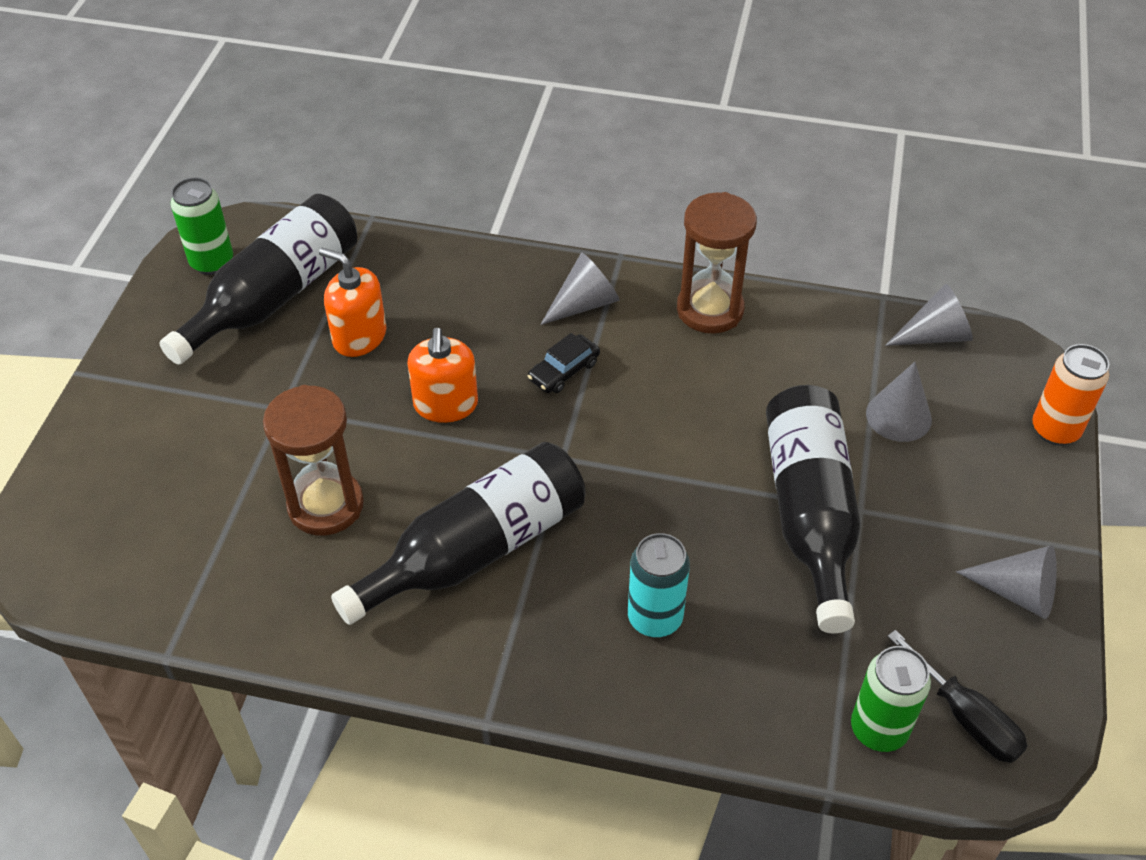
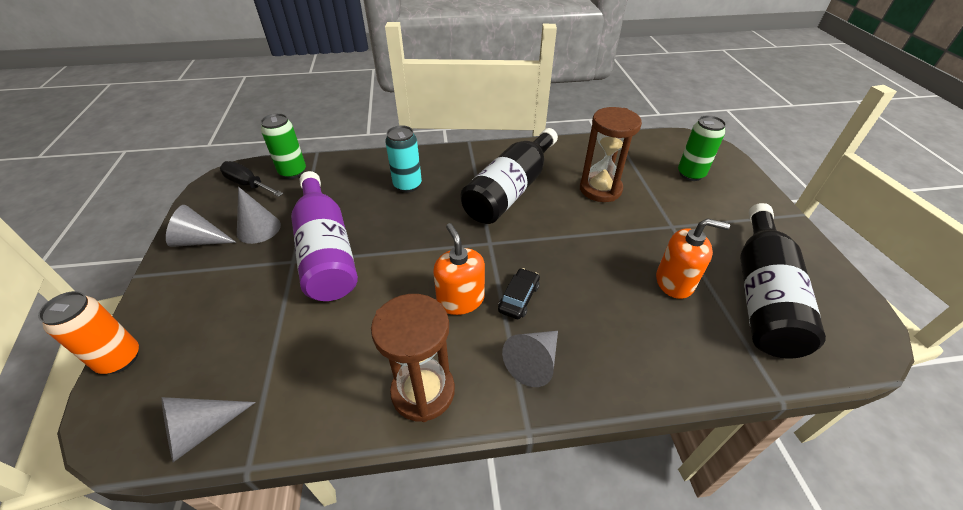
camera: 160 degrees right, 5 degrees down
(212, 262) = (838, 308): green can -> green can (690, 174)
(445, 405) = (580, 253): orange soap dispenser -> orange soap dispenser (460, 299)
(810, 513) = (326, 251): black bottle -> purple bottle
(898, 416) = (254, 334): grey cone -> grey cone (258, 228)

